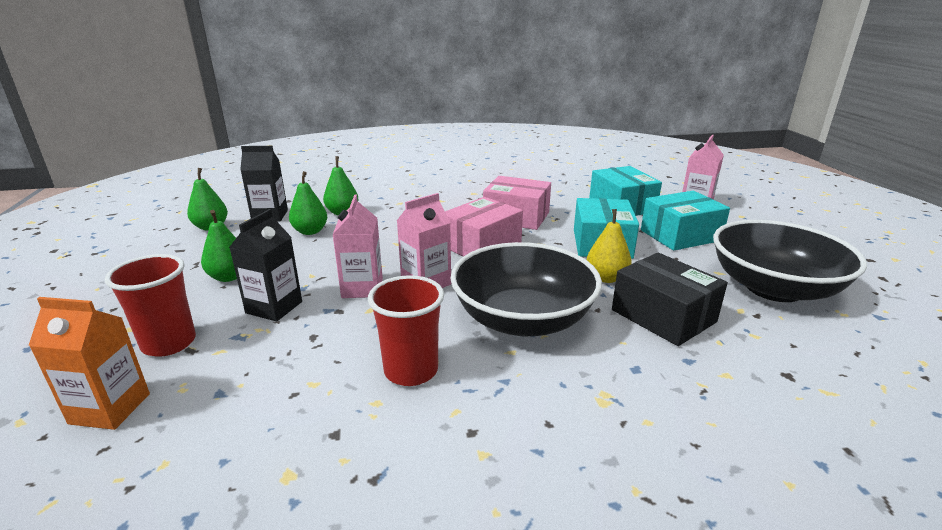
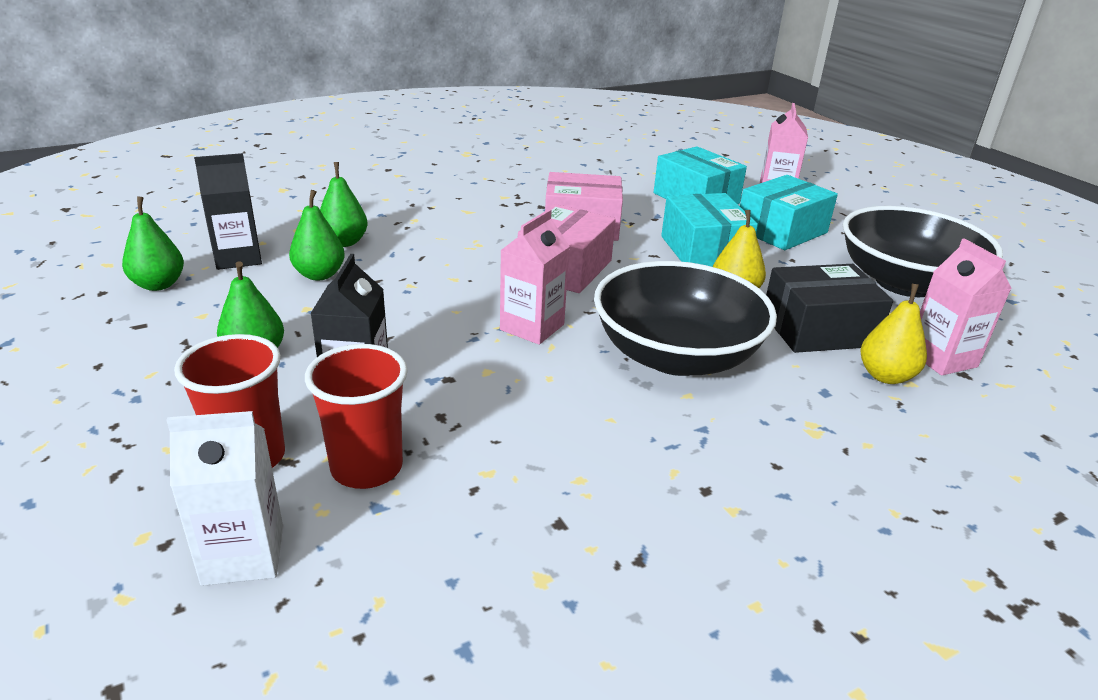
camera: 20 degrees left, 5 degrees up
(110, 408) = (243, 554): orange carton -> white carton
(362, 288) = (455, 345): pink carton -> pink carton (941, 358)
(411, 371) = (593, 436): red cup -> red cup (367, 468)
(663, 316) = (818, 329): black box -> black box turned 45 degrees counterclockwise
(704, 364) = (885, 376): none -> yellow pear

